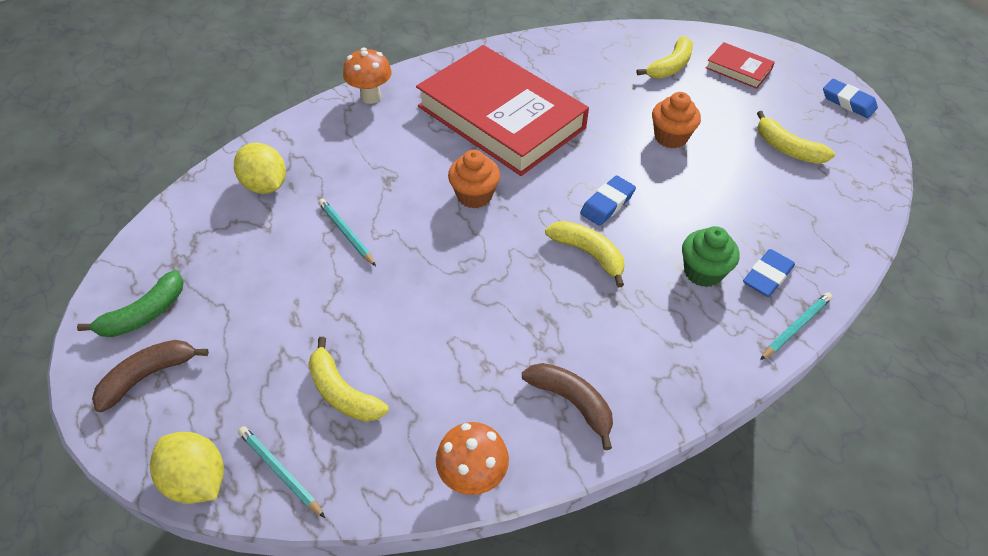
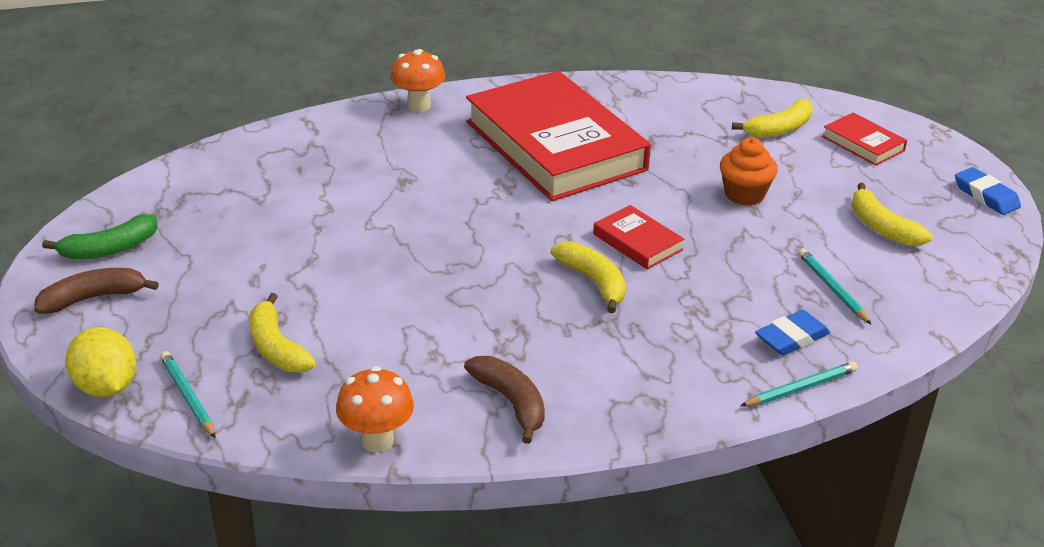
camera: 15 degrees right, 15 degrees down
(265, 185) = (273, 164): yellow lemon -> none
(346, 233) = (339, 219): turquoise pencil -> turquoise pencil (832, 288)
(474, 195) = (491, 210): orange cupcake -> none
(607, 204) = (637, 242): blue eraser -> red book
(703, 272) = (717, 320): green cupcake -> none

